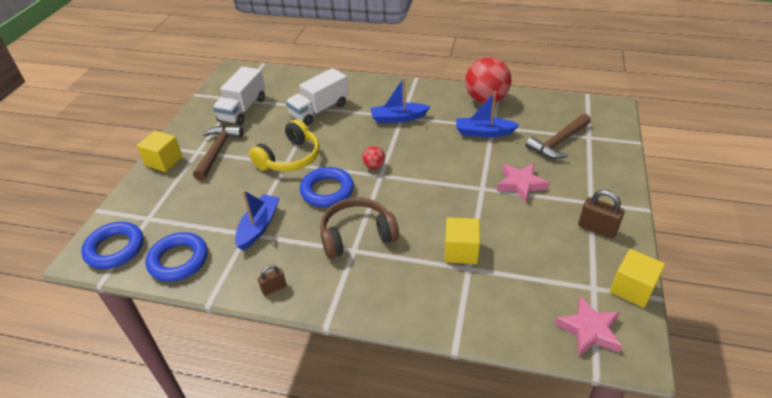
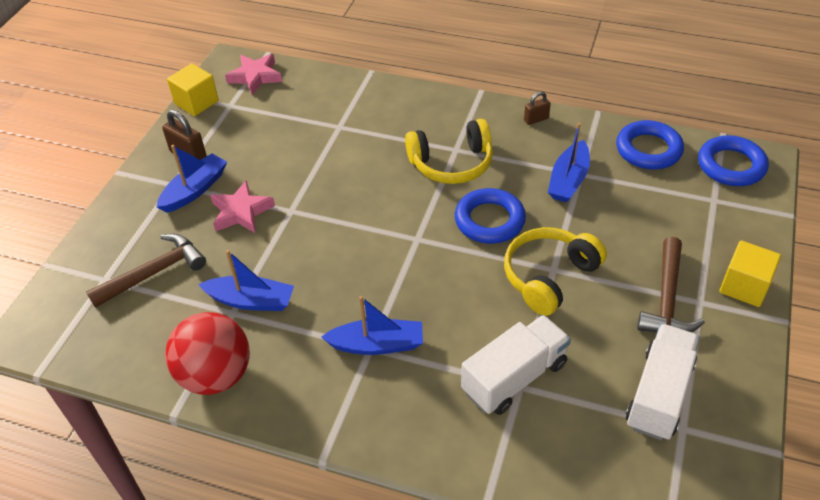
camera: 175 degrees left, 5 degrees up
(357, 235) = (451, 163): brown headphones -> yellow headphones
(374, 166) = (425, 253): red ball -> none
(461, 251) = (342, 141): yellow cube -> none
(569, 198) = (195, 190): none -> blue boat

